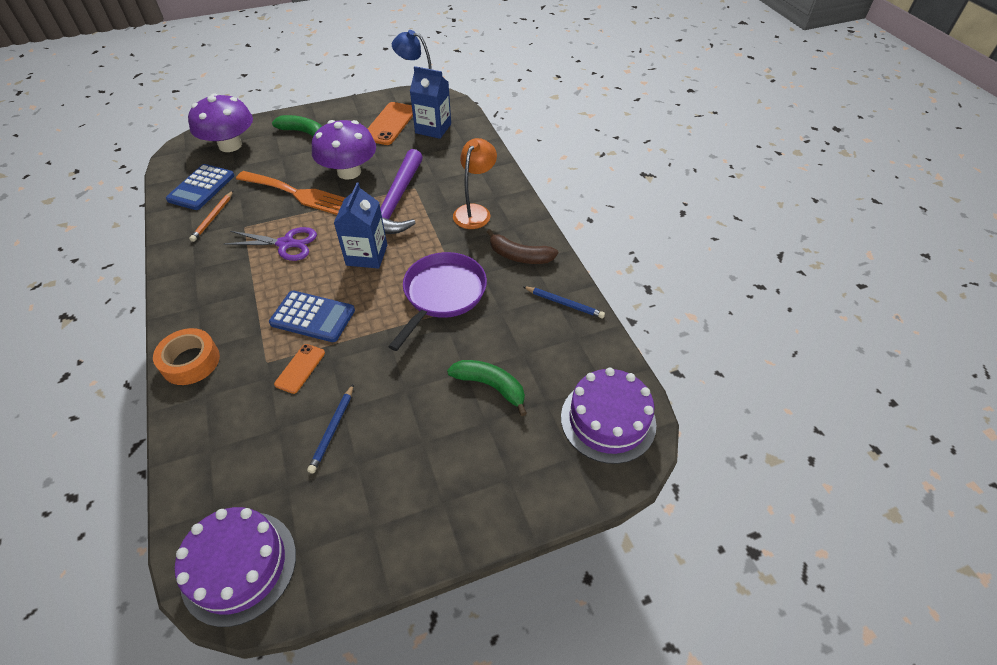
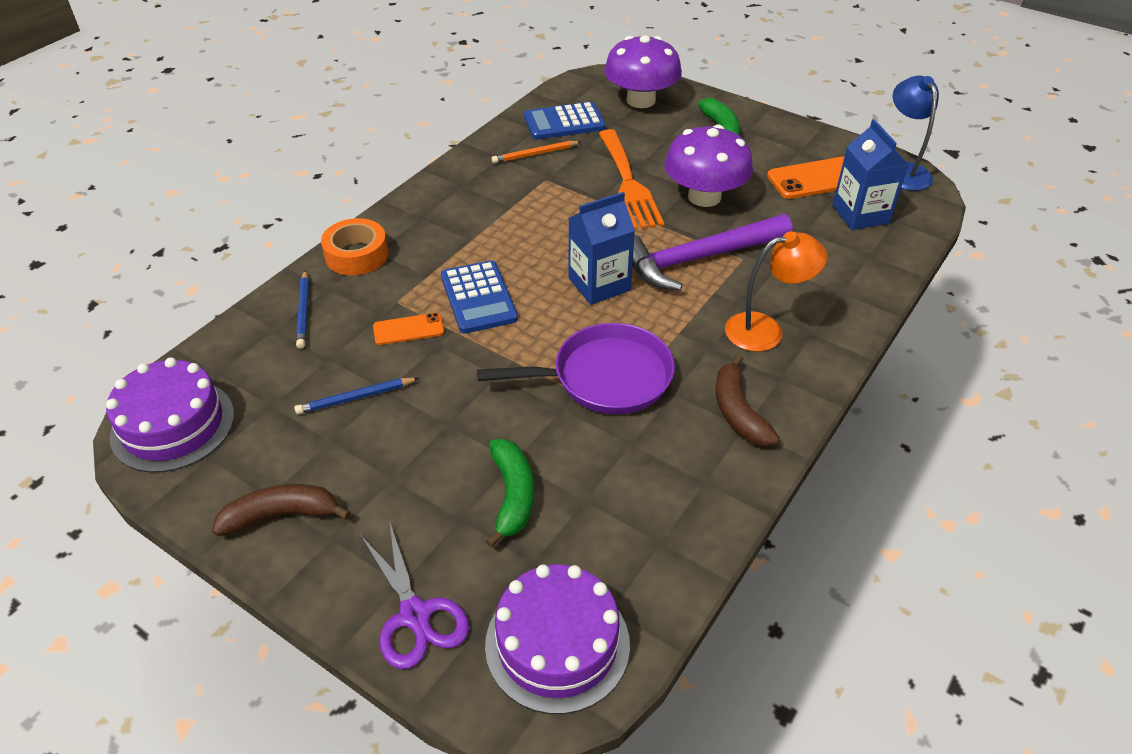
camera: 55 degrees right, 5 degrees down
(286, 244) = (552, 220): purple scissors -> purple scissors (415, 615)
(397, 525) = (281, 515): none -> brown banana
(564, 303) = (705, 499): blue pencil -> blue pencil (304, 311)

